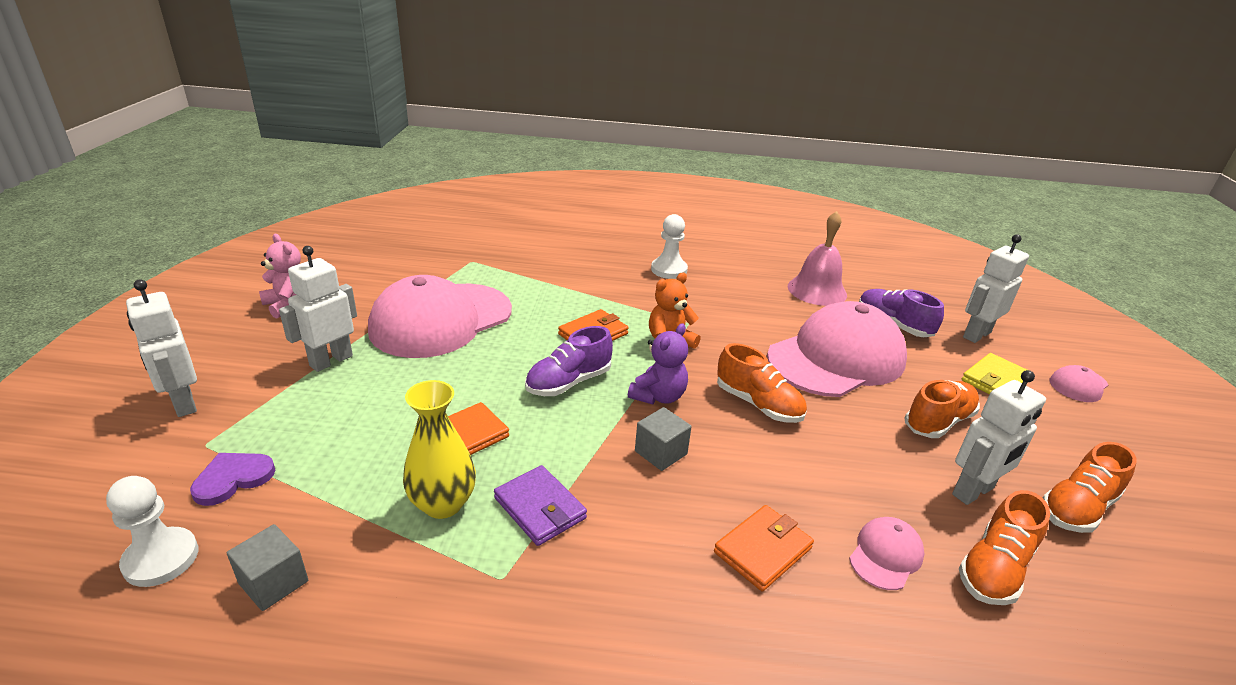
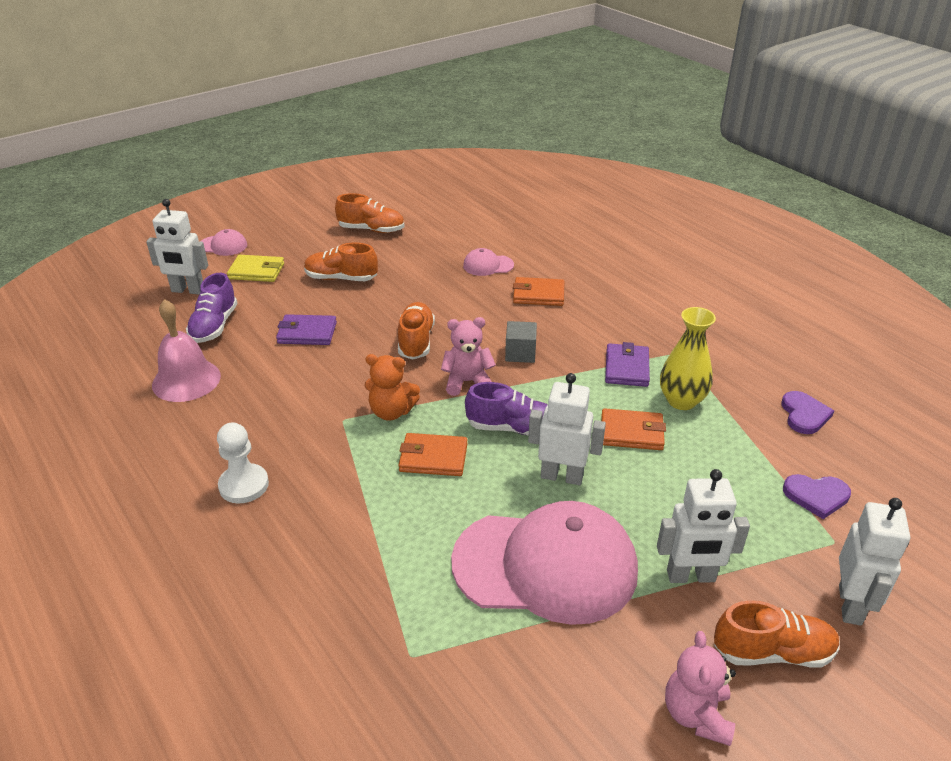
camera: 130 degrees left, 5 degrees up
(161, 559) = (872, 464): white pawn -> none
(273, 582) = (804, 415): grey cube -> purple heart
(658, 396) = (467, 382): purple teddy bear -> pink teddy bear
(836, 358) = (307, 333): pink cap -> purple wallet
(973, 492) = (399, 255): white robot -> white robot (562, 476)
(994, 569) = (453, 240): orange shoe -> orange shoe (772, 652)

